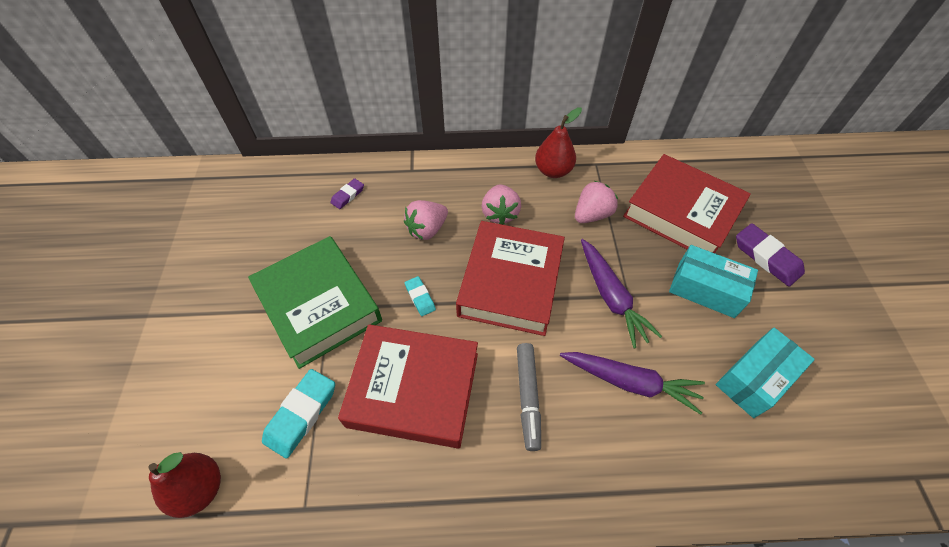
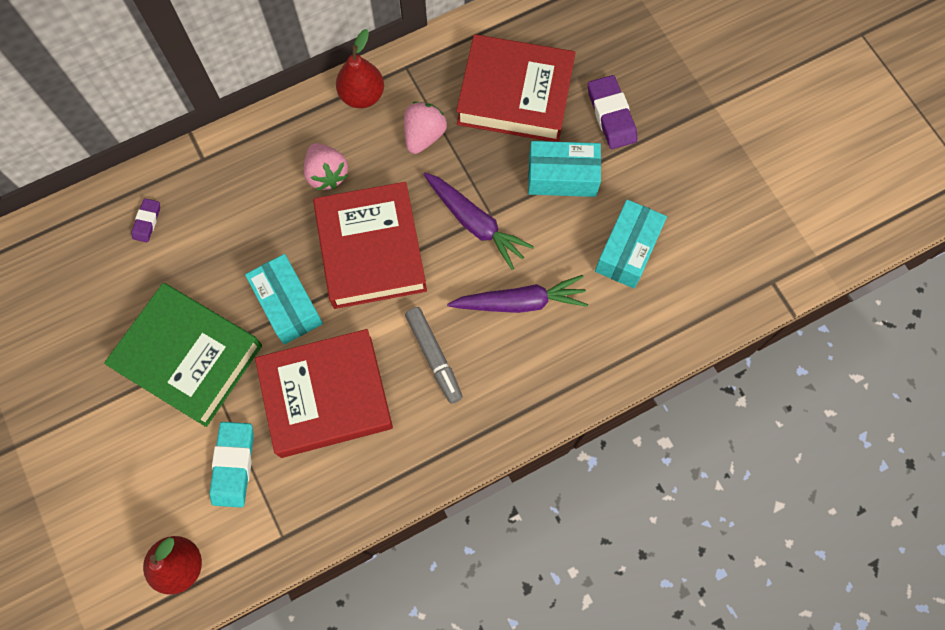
camera: 25 degrees left, 15 degrees up
(420, 297) = (288, 305): turquoise eraser -> turquoise box
(427, 229) = (257, 226): pink strawberry -> none
(766, 257) = (611, 115): purple eraser -> purple eraser turned 45 degrees clockwise

